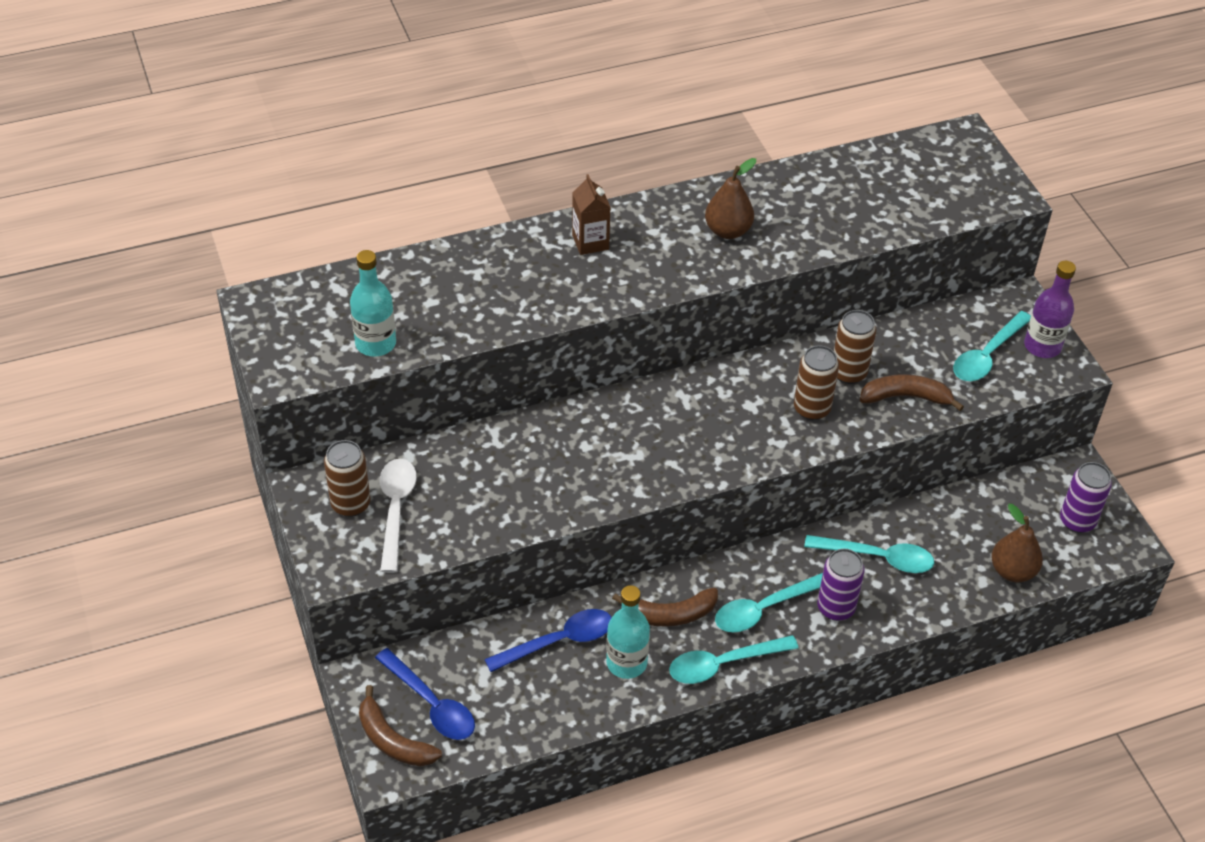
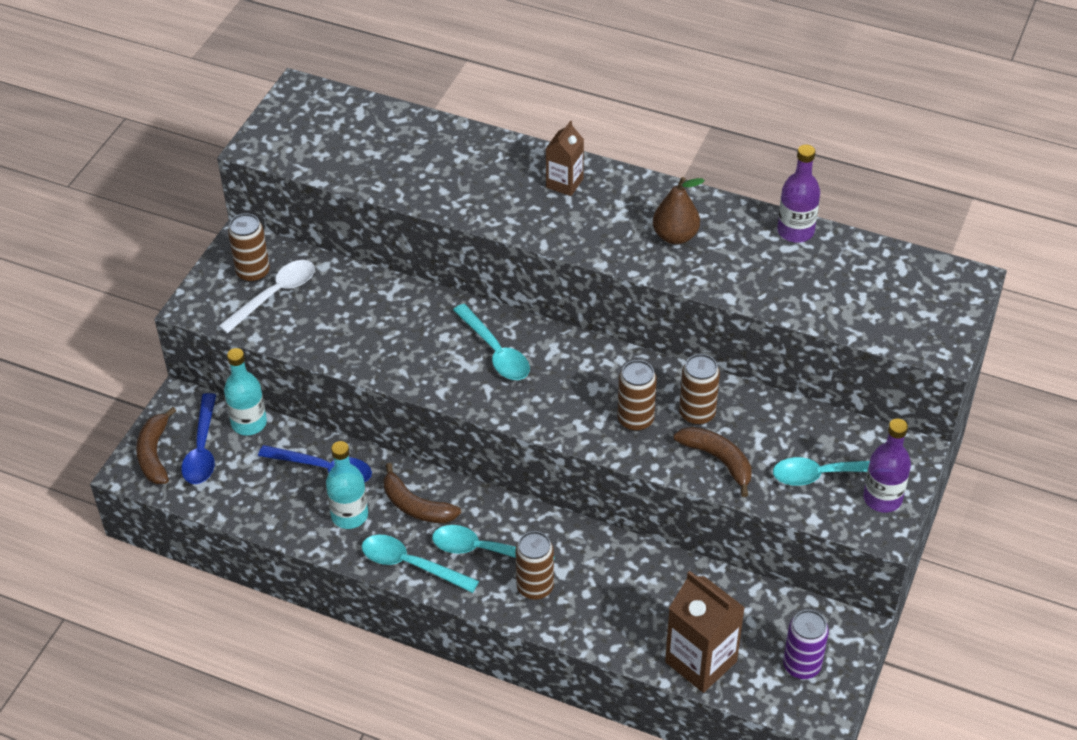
camera: 45 degrees right, 0 degrees up
(375, 343) = (338, 163): turquoise bottle -> turquoise bottle (249, 423)
(808, 172) = (795, 231): none -> purple bottle
(836, 608) = (535, 587): purple can -> brown can
(878, 558) = (610, 577): turquoise spoon -> turquoise spoon (495, 352)
(1012, 571) = (701, 662): brown pear -> brown carton

